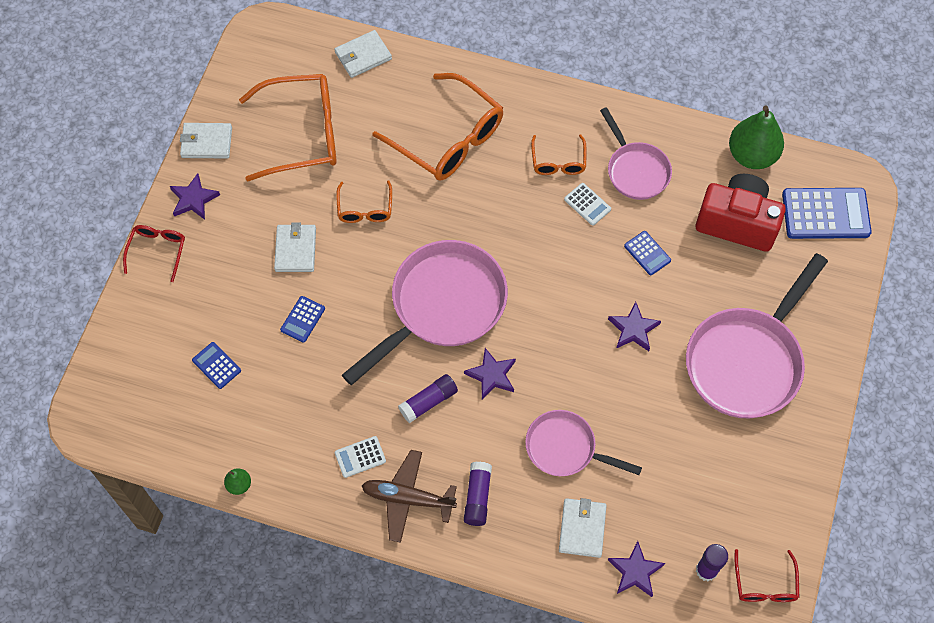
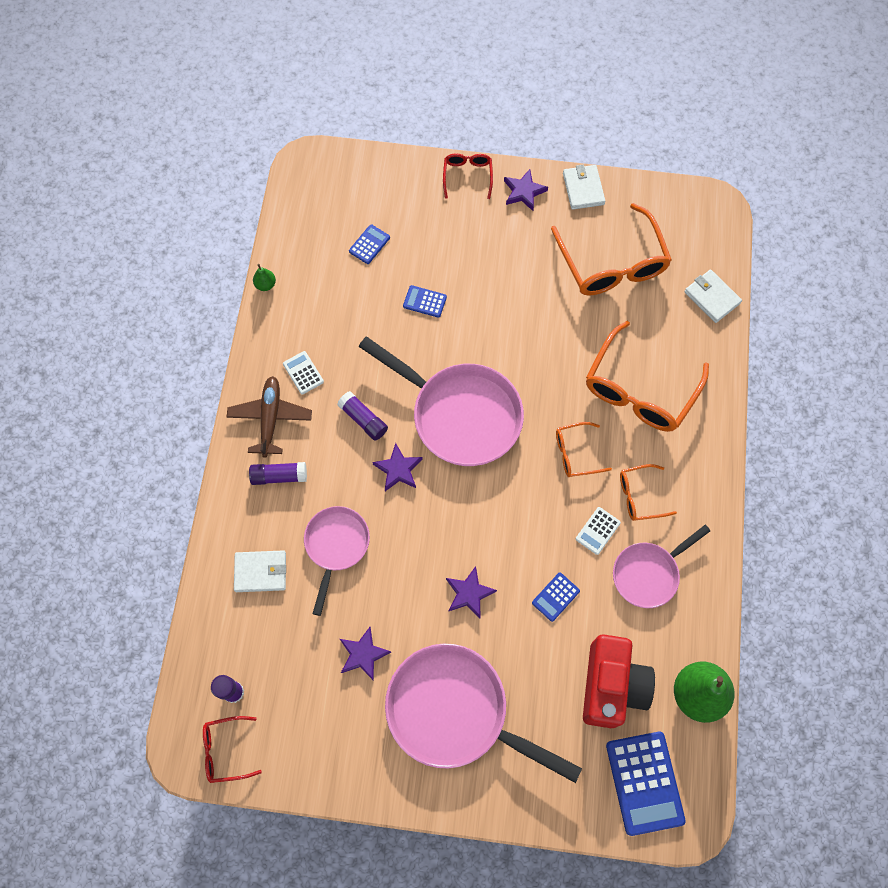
camera: 80 degrees right, 5 degrees up
(157, 251) = (467, 176): red glasses -> red glasses turned 90 degrees counterclockwise
(295, 249) = (492, 282): white wallet -> none
(365, 209) = (546, 331): orange glasses -> orange glasses (575, 453)
(635, 571) = (225, 625): purple star -> purple star (363, 654)

